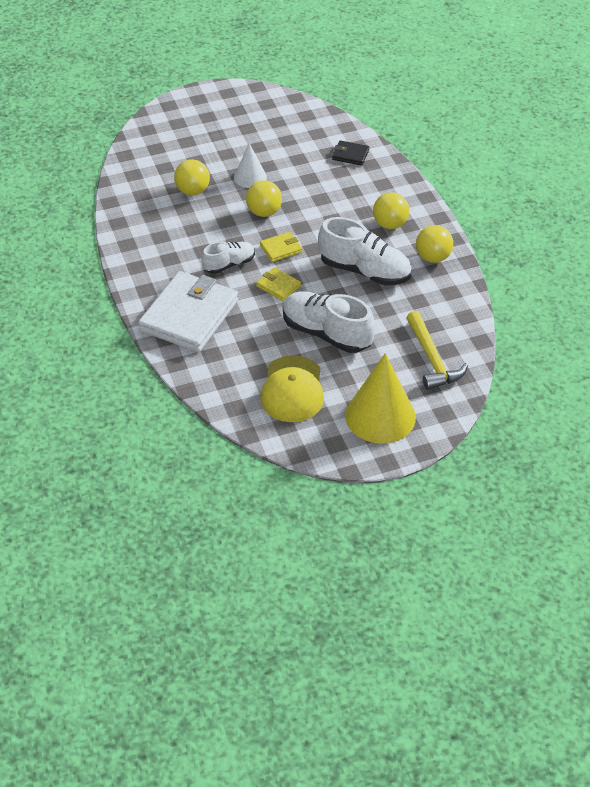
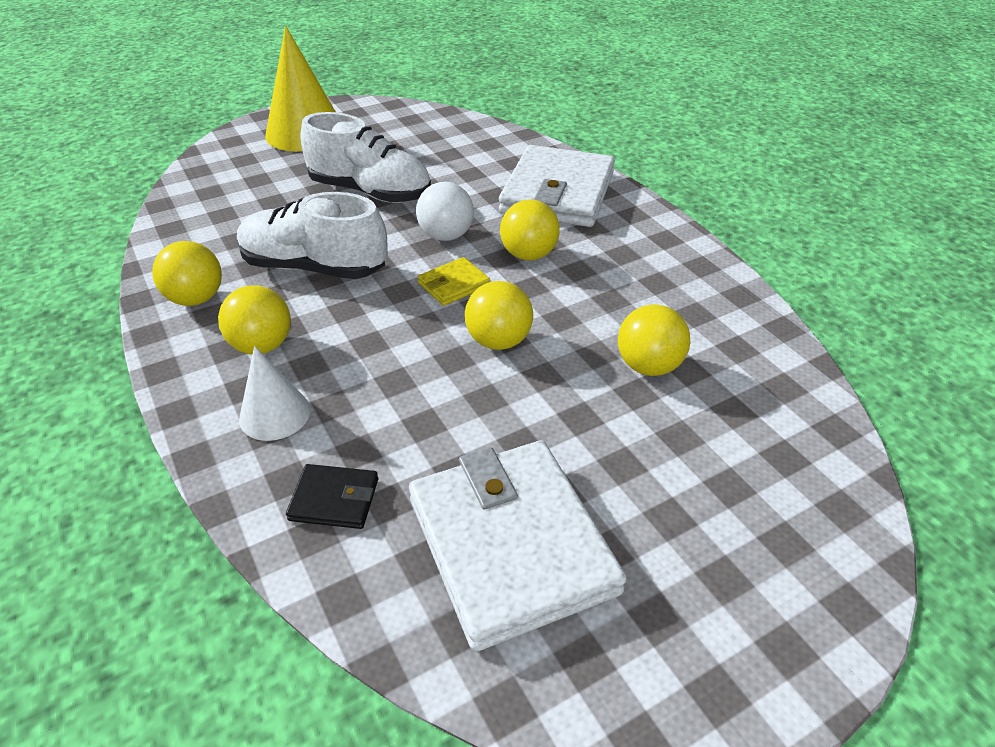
camera: 170 degrees right, 5 degrees down
(229, 264) = (529, 255): white shoe -> yellow ball
(250, 177) = (549, 410): white cone -> white cone (275, 414)
(278, 286) = (446, 236): yellow wallet -> white ball
(282, 133) = (511, 545): none -> white wallet
(292, 389) = (407, 143): yellow cap -> none
(432, 359) = (232, 181): yellow hammer -> none

